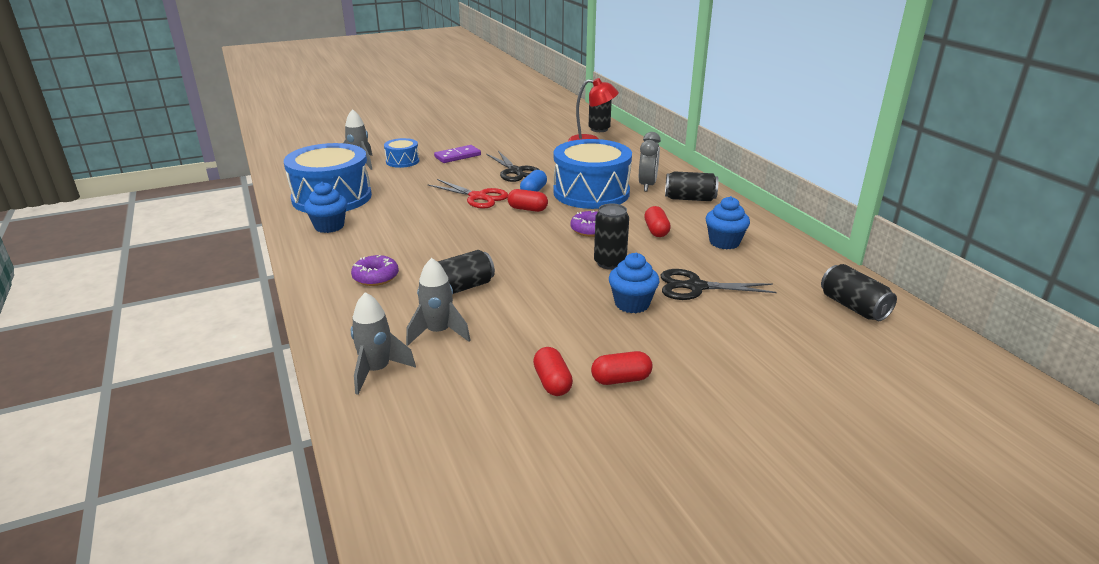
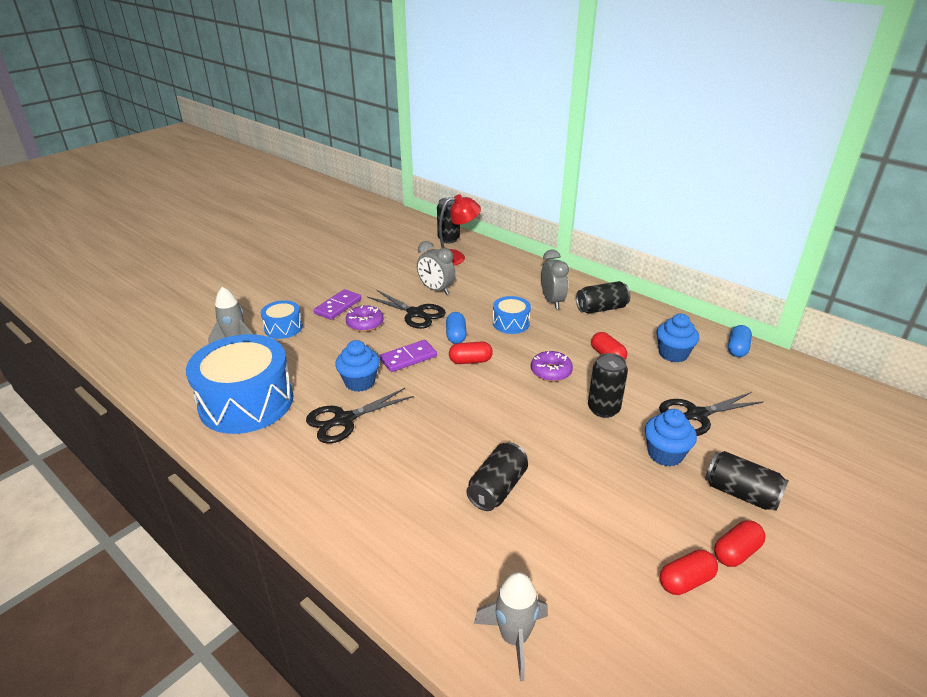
camera: 25 degrees left, 5 degrees up
(329, 226) = (280, 446): blue cupcake -> blue cupcake (360, 382)
(376, 277) = (397, 504): purple donut -> purple donut (365, 323)
(388, 222) = (343, 420): none -> black scissors
(438, 332) = (528, 558): grey rocket -> none
(478, 197) = (408, 358): red scissors -> purple domino
(550, 160) = (436, 290): none -> grey clock
(552, 382) = (685, 581): red capsule -> red capsule turned 75 degrees counterclockwise
(591, 192) = (511, 323): blue drum -> blue drum, size x0.48
(799, 252) = (737, 349): none -> blue capsule
(853, 307) = (825, 398): black can -> black can (741, 493)

